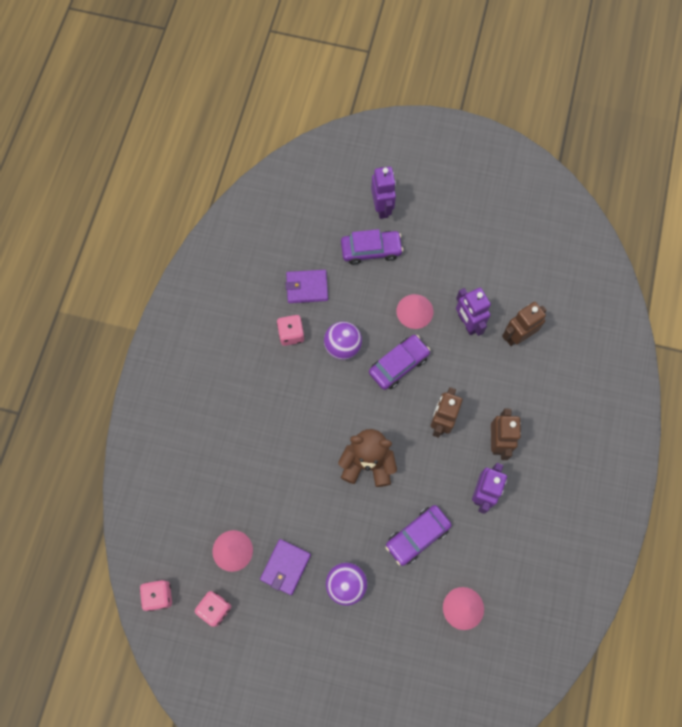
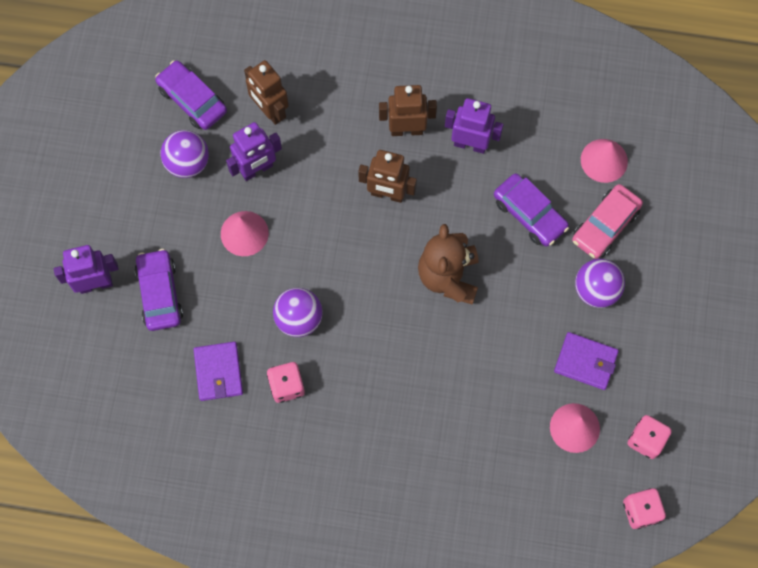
camera: 95 degrees left, 0 degrees up
(398, 364) = (318, 248): purple car -> purple car (192, 100)
(403, 600) = (605, 225): none -> pink car
(475, 273) = (187, 163): none -> purple ball

